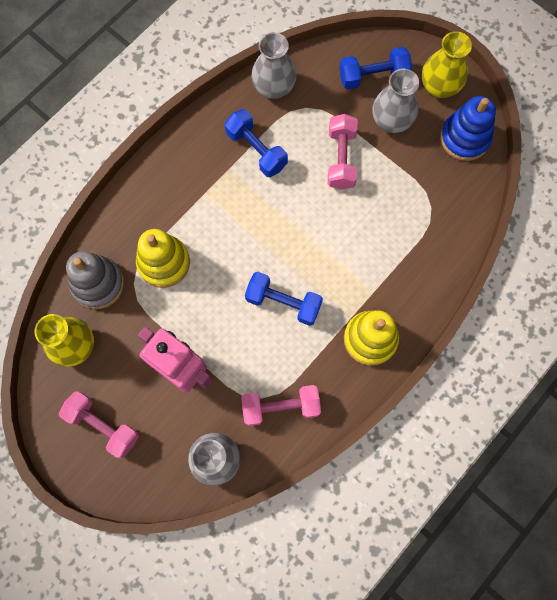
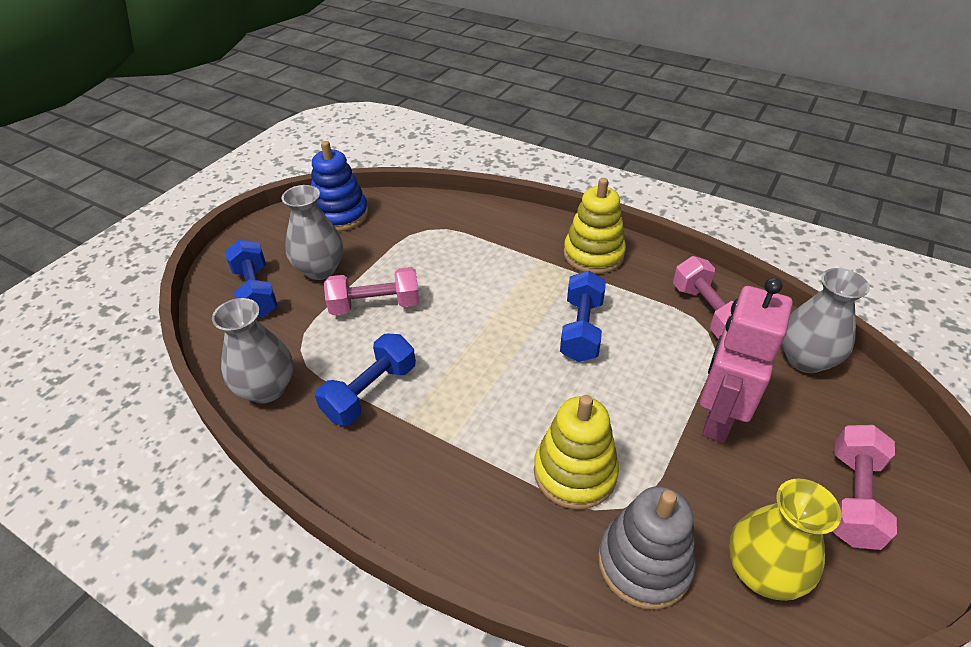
camera: 100 degrees left, 30 degrees down
(439, 87) = (274, 238): yellow vase -> none

